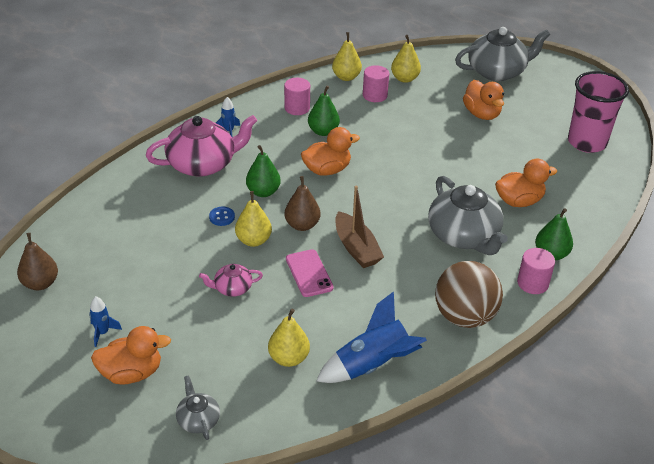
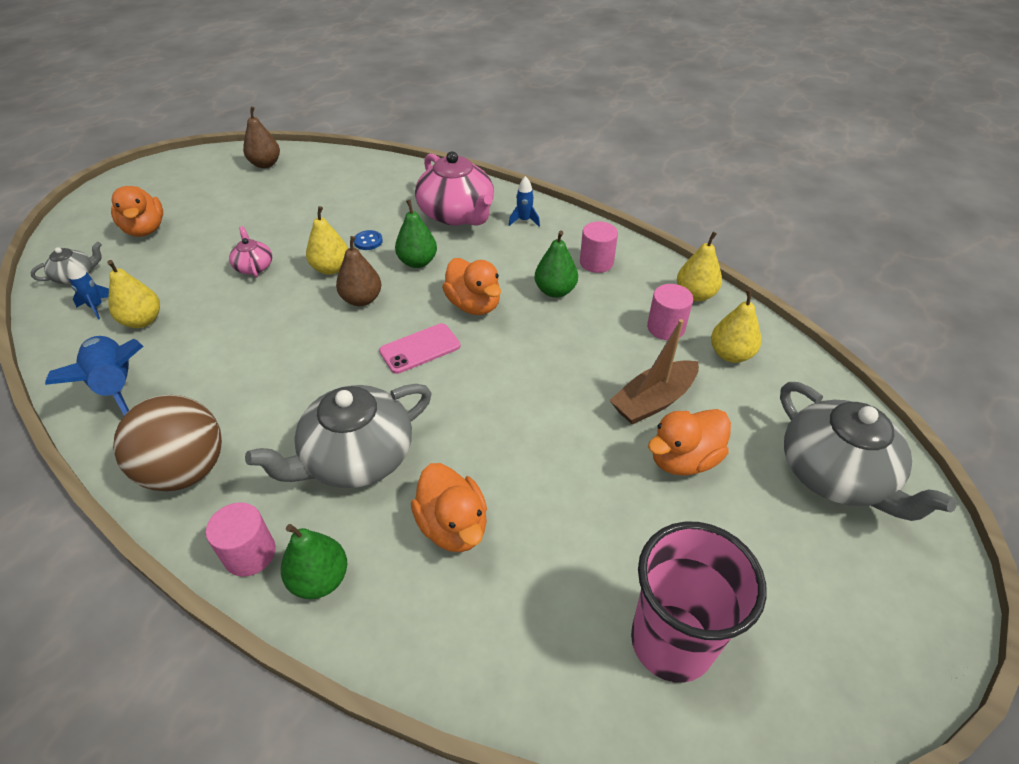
camera: 80 degrees right, 5 degrees up
(103, 333) = (199, 205): blue rocket -> blue rocket (97, 307)
(309, 273) = (276, 317): pink phone -> pink phone (420, 348)
(356, 248) = (322, 350): brown boat -> brown boat (653, 401)

